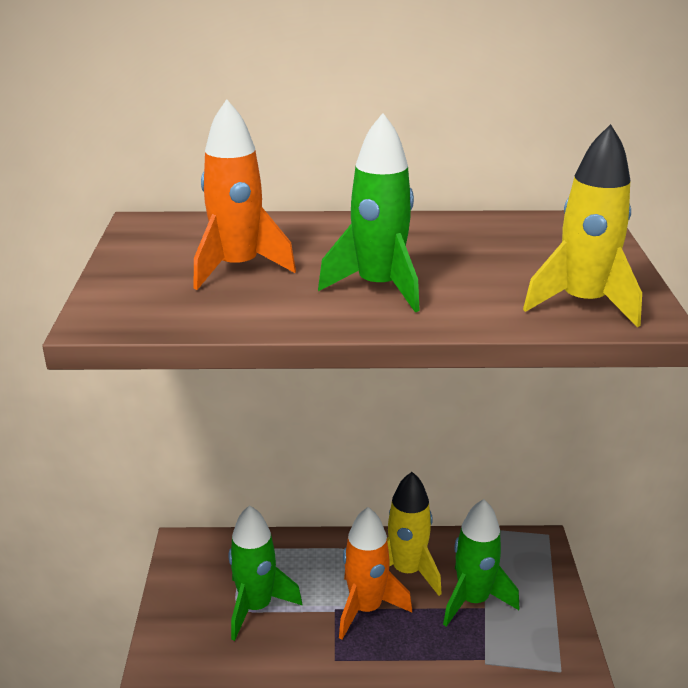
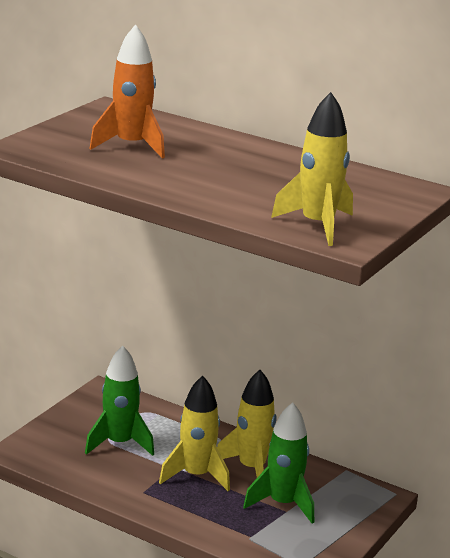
camera: 30 degrees right, 5 degrees down
(366, 608) = (196, 475): orange rocket -> yellow rocket
(379, 287) = (201, 180): green rocket -> none

